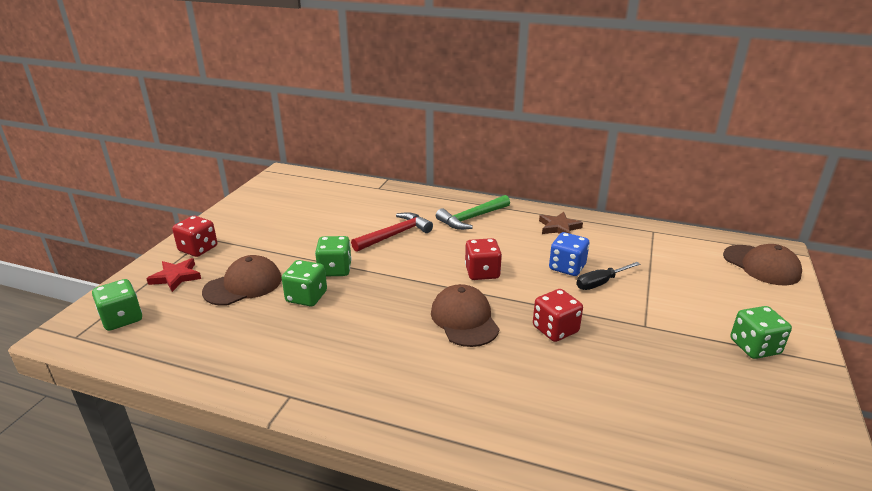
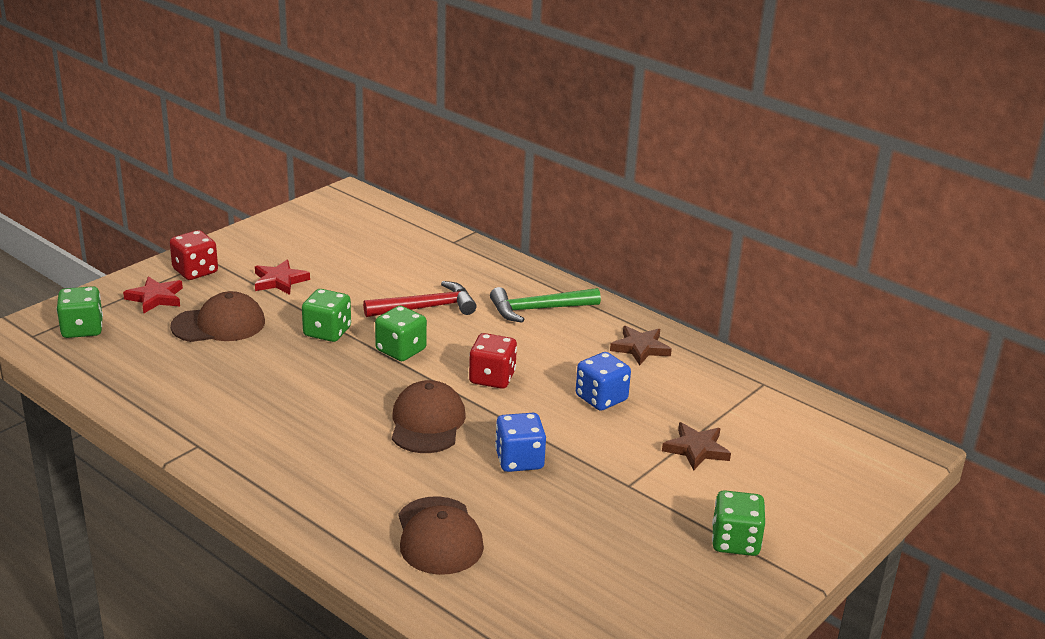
camera: 20 degrees right, 0 degrees up
(271, 241) = (279, 281): none -> red star
(306, 297) = (276, 354): green dice -> green dice (401, 350)
(555, 329) = (519, 460): red dice -> blue dice
(600, 283) = (624, 426): black screwdriver -> none
(660, 286) = (696, 449): none -> brown star
(761, 265) = (862, 461): brown cap -> brown cap (439, 536)

